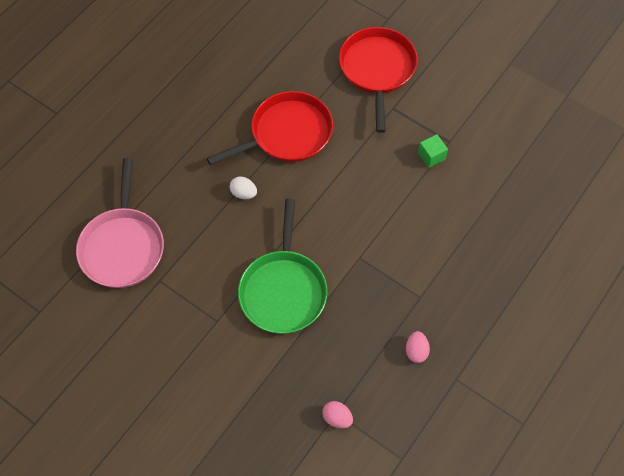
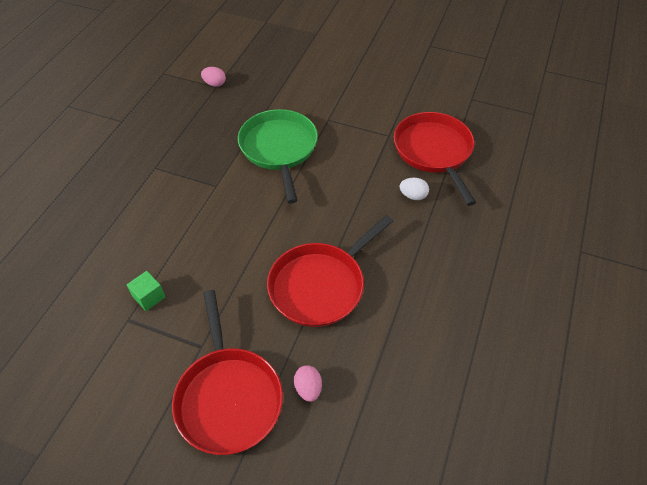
camera: 165 degrees right, 10 degrees down
(122, 247) = (434, 151): pink pan -> red pan
(243, 193) = (344, 216): white egg -> white egg (413, 196)
(416, 351) = (156, 131): pink egg -> pink egg (308, 388)

